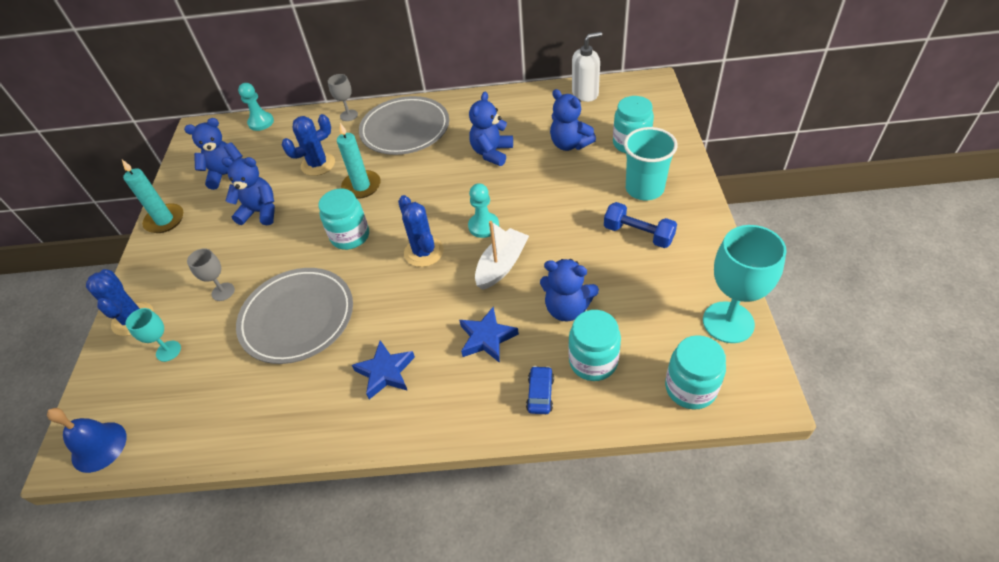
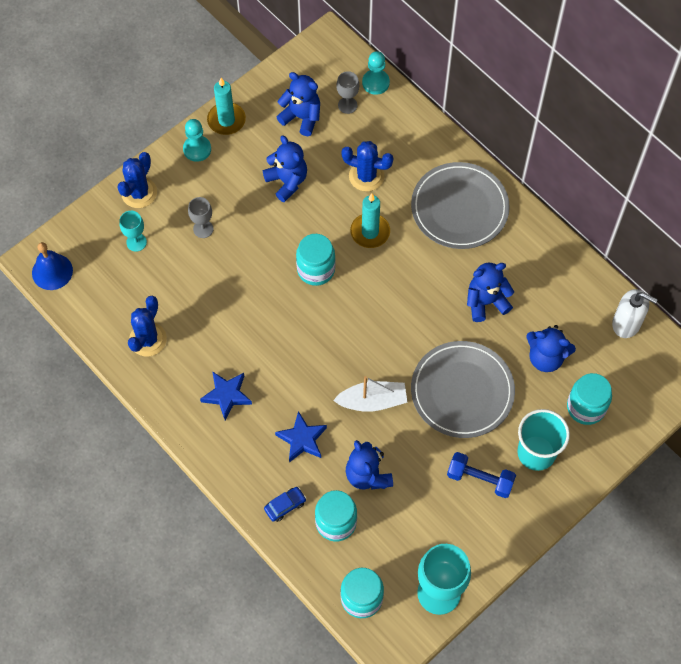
camera: 45 degrees right, 15 degrees up
(297, 318) = (222, 300): grey plate -> grey plate (462, 391)
(349, 115) = (440, 146): grey goblet -> grey goblet (347, 105)
(424, 252) = (342, 335): blue cactus -> blue cactus (148, 339)
(483, 226) = (400, 359): turquoise pawn -> turquoise pawn (197, 149)
(570, 144) = (546, 357): blue teddy bear -> blue teddy bear turned 75 degrees counterclockwise
(638, 234) = (480, 479): blue dumbbell -> blue dumbbell turned 60 degrees counterclockwise

